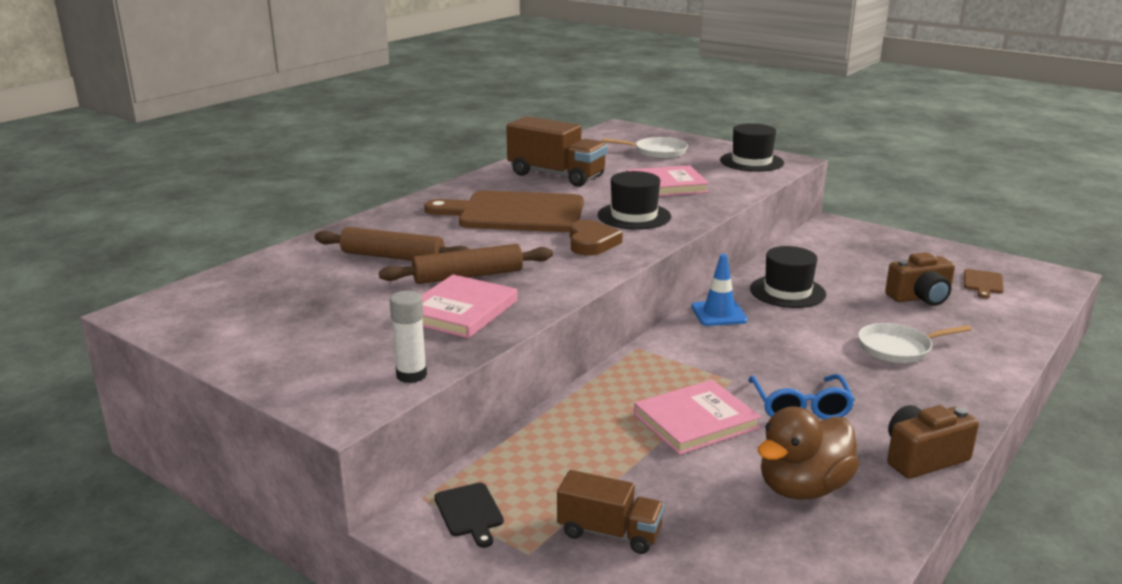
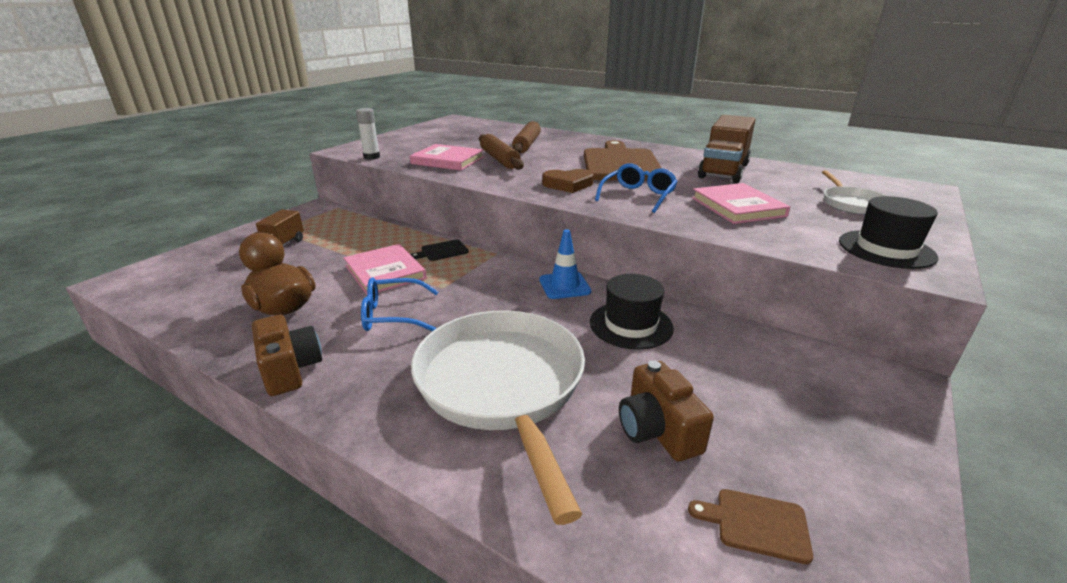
camera: 85 degrees right, 5 degrees up
(469, 512) = (319, 217): black cutting board -> black cutting board (442, 251)
(634, 216) = (638, 196): black hat -> blue glasses
(898, 348) = (502, 386): white pan -> white pan, size x2.08

